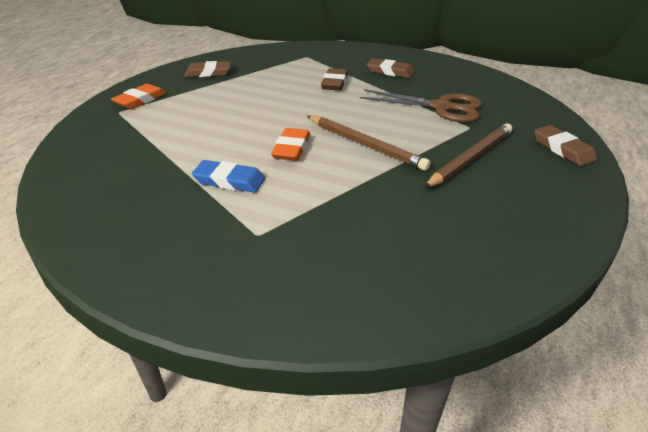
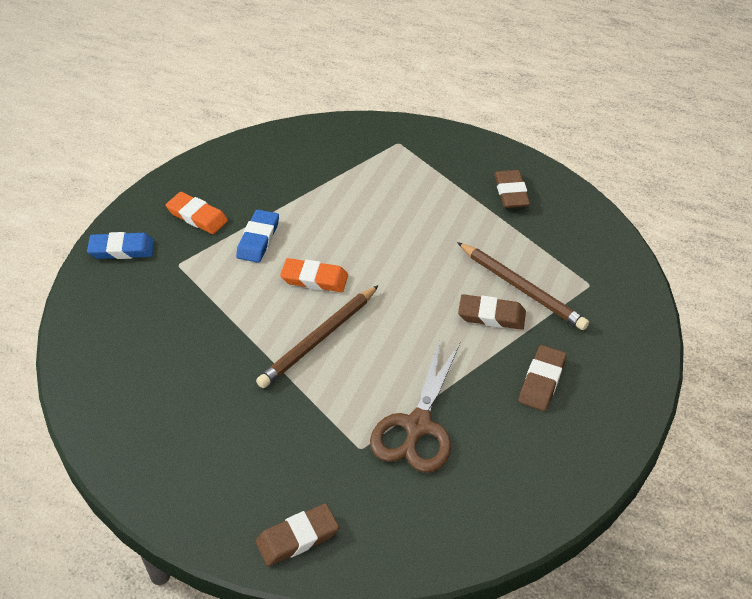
camera: 90 degrees right, 10 degrees up
(140, 100) = (427, 152): orange eraser -> orange eraser (197, 216)
(219, 289) = (122, 249): none -> blue eraser
(470, 158) = (282, 432): brown pencil -> brown pencil (521, 288)

